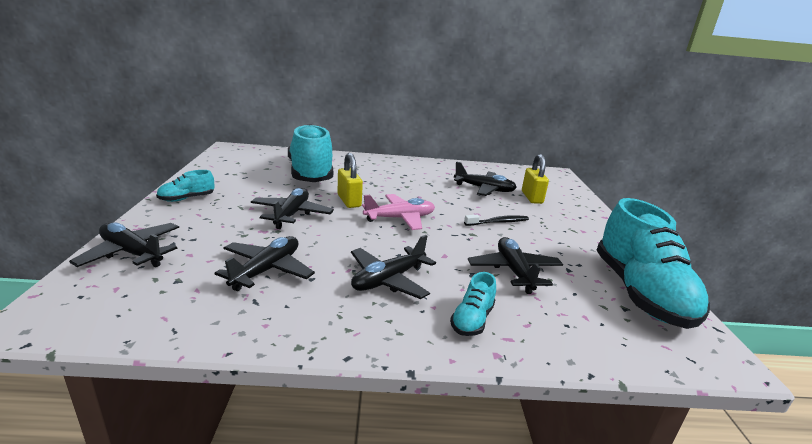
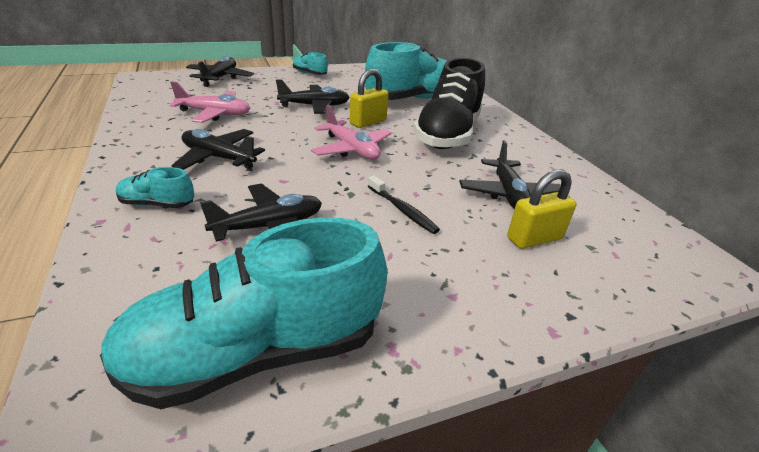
camera: 70 degrees right, 10 degrees up
(267, 270) = (215, 114): black plane -> pink plane
(392, 181) = (447, 135): none -> black shoe

